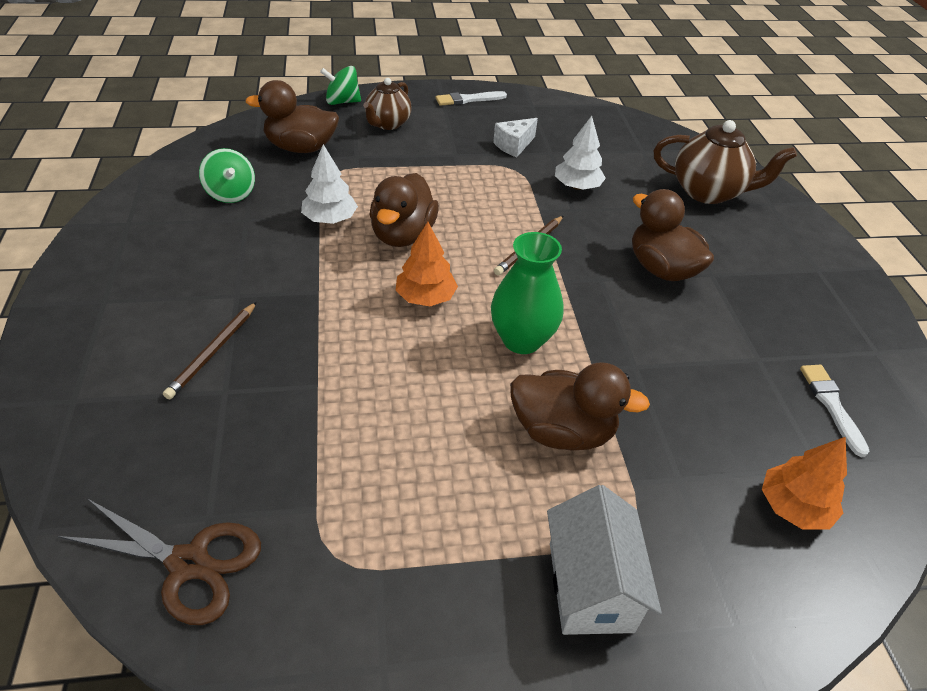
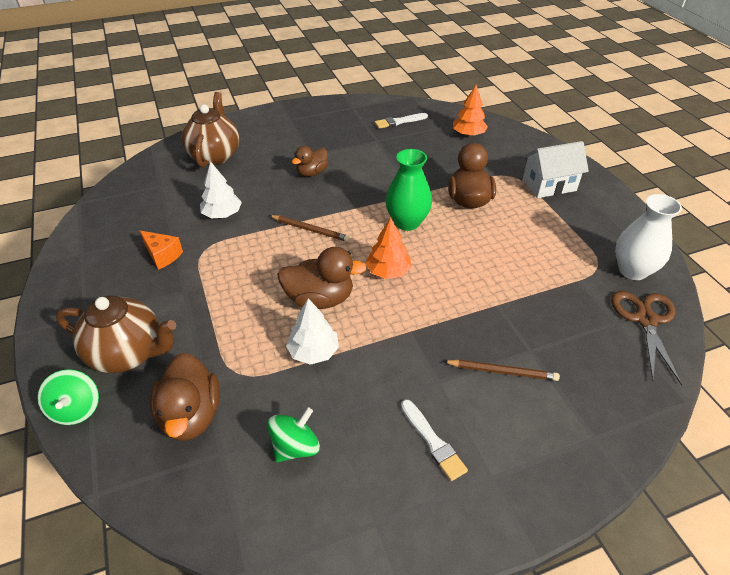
camera: 100 degrees left, 0 degrees up
(299, 611) = (632, 270): none -> white vase
(387, 124) = (128, 353): brown teapot -> brown teapot, size x1.52
(468, 99) = (70, 300): white brush -> white brush (433, 442)
(514, 145) = (162, 255): white cheese -> orange cheese
(661, 269) = (312, 172): brown duck -> brown duck, size x0.65

